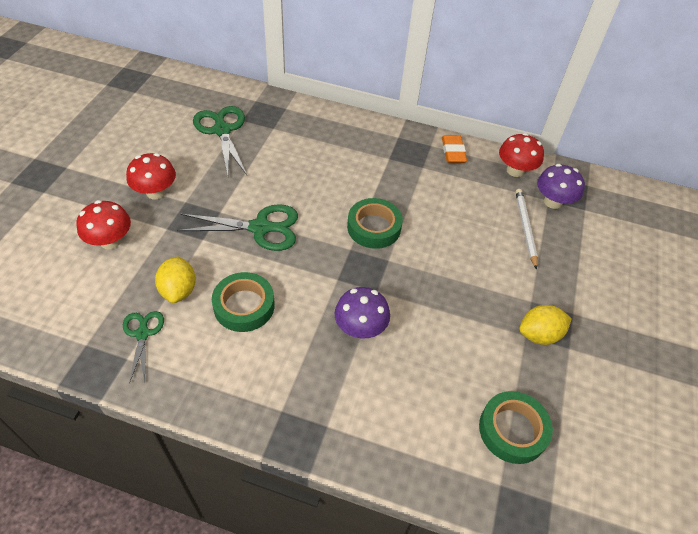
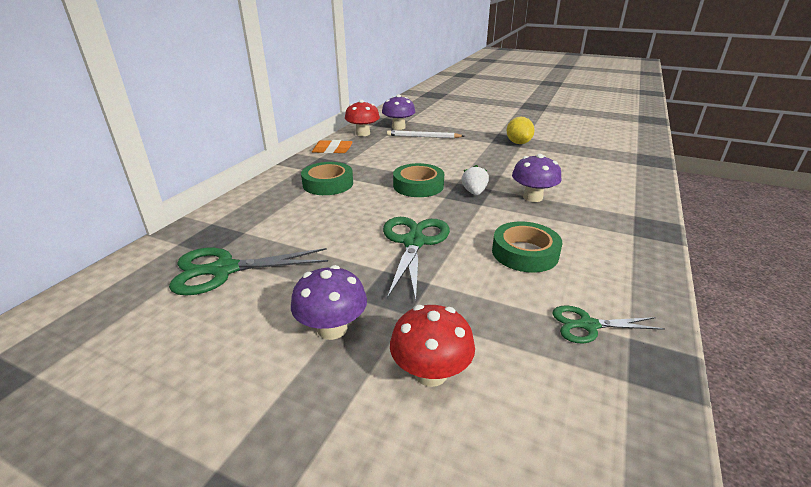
camera: 80 degrees left, 20 degrees down
(156, 192) = (332, 329): red mushroom -> purple mushroom
(179, 290) = (513, 298): yellow lemon -> none
(365, 274) = (474, 192): none -> white strawberry
(512, 430) = (595, 157): green tape -> green tape (328, 184)

